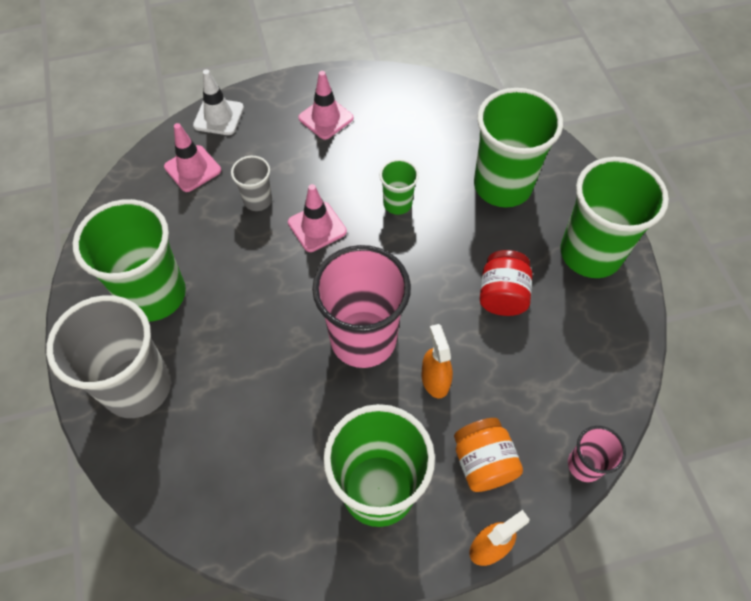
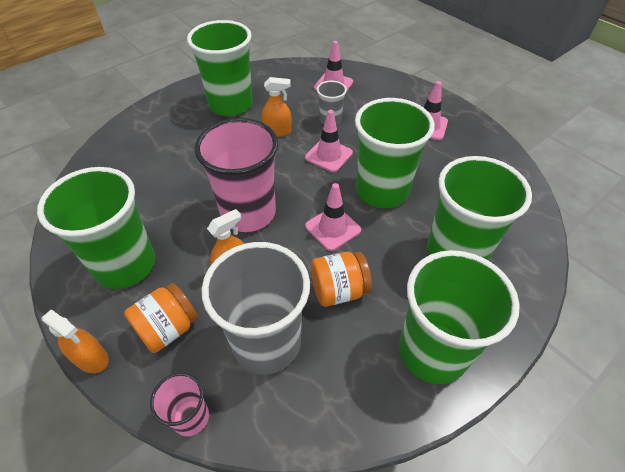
camera: 65 degrees right, 10 degrees down
(137, 386) = (164, 122): grey cup -> grey cup (267, 343)
(218, 117) = (383, 80): white traffic cone -> none
(243, 261) = (277, 131): none -> orange spray bottle
(397, 203) = (382, 191): green cup -> green cup, size x2.06
(425, 268) = (333, 228): none -> pink traffic cone
(502, 295) = (338, 290): red jar -> orange jar

